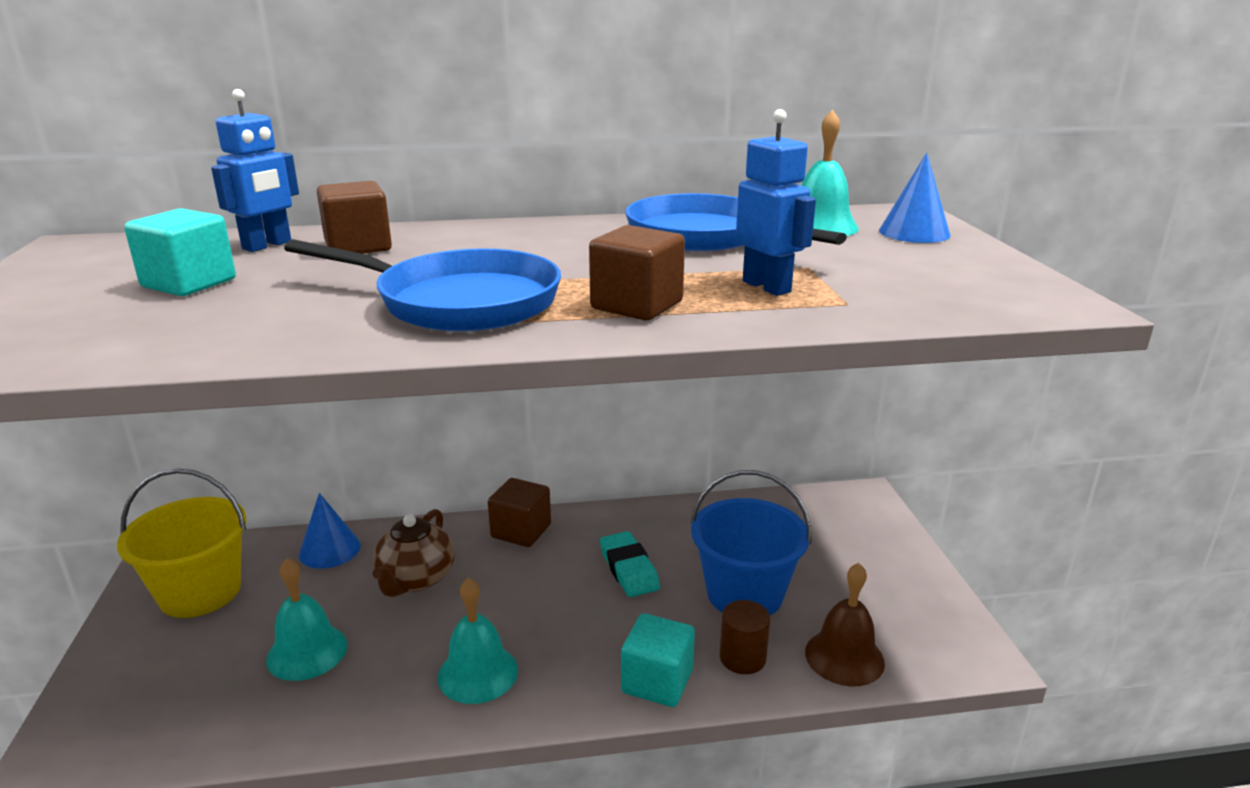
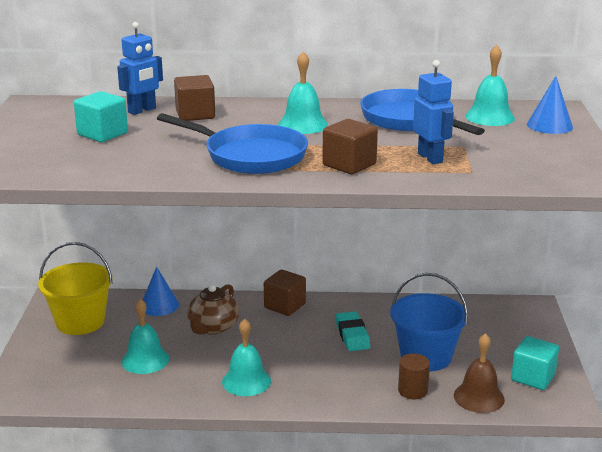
camera: 10 degrees right, 0 degrees up
(539, 251) = (303, 124): none -> turquoise bell
(657, 681) = (355, 397): turquoise cube -> turquoise cube (533, 377)

